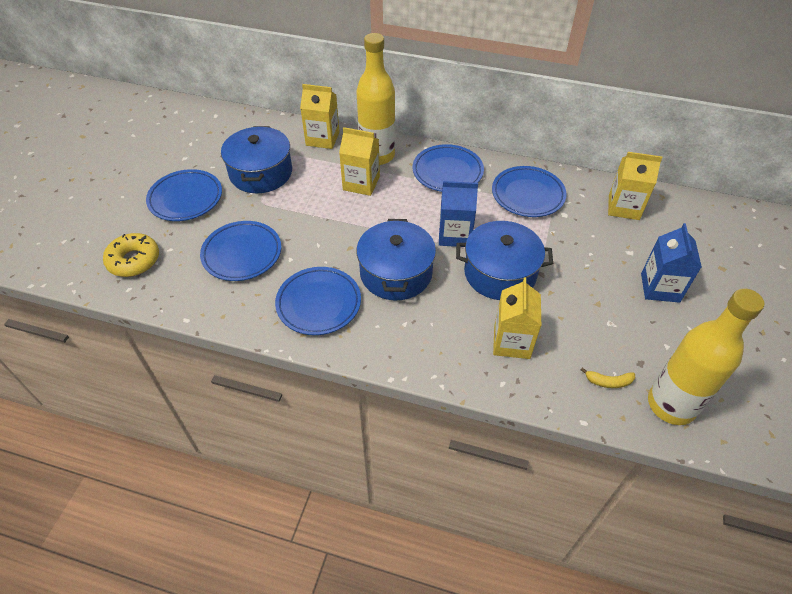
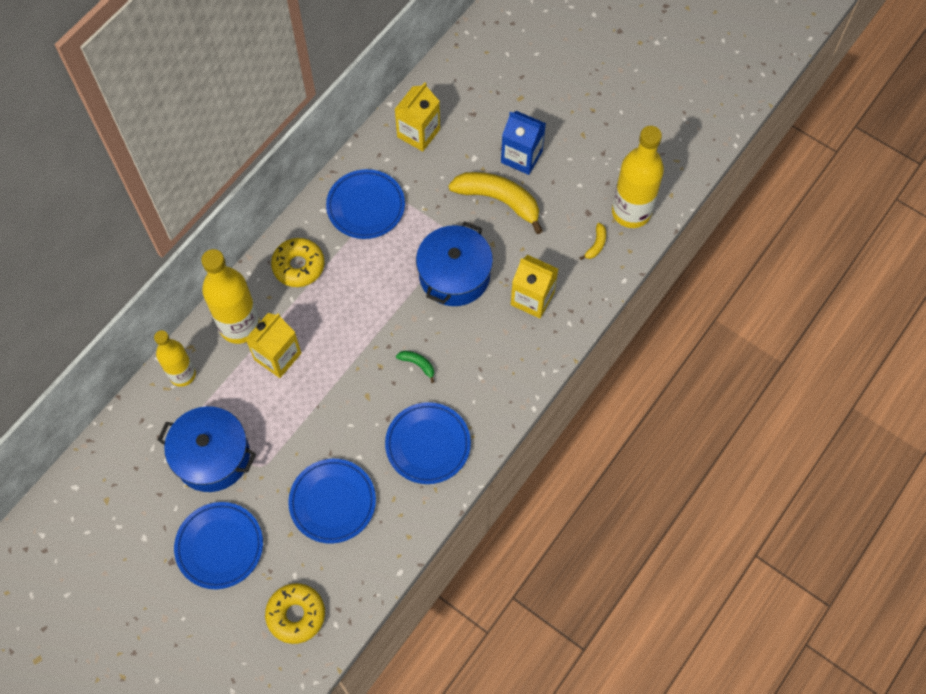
camera: 70 degrees left, 15 degrees up
(322, 139) = (182, 374): yellow carton -> yellow bottle
(396, 273) = (418, 364): blue pot -> green banana
(447, 172) = (298, 266): blue plate -> yellow donut
(455, 235) = (391, 294): blue carton -> none
(600, 284) = (499, 200): none -> yellow banana

